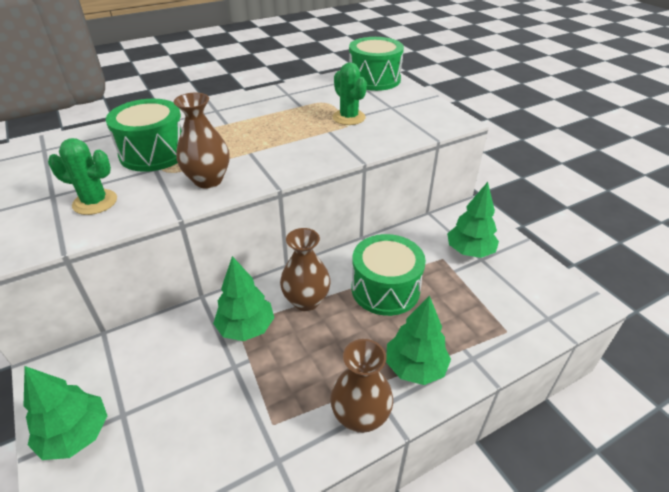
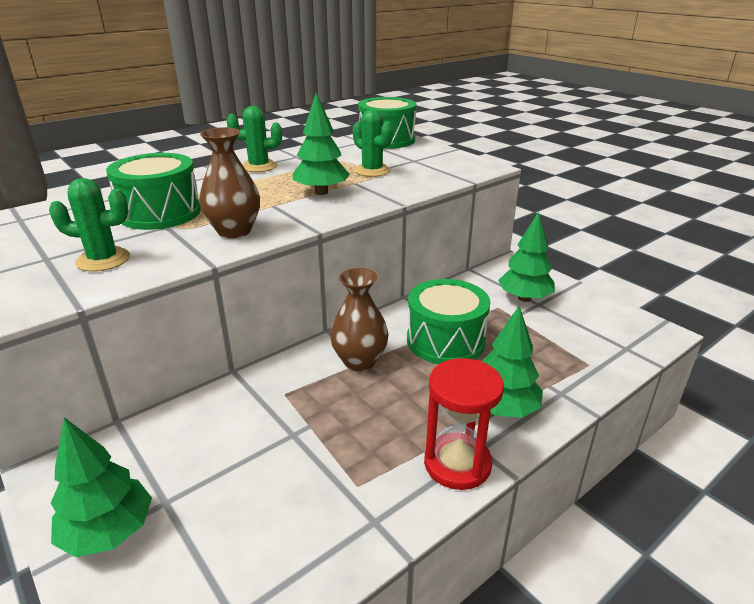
camera: 10 degrees left, 10 degrees down
(246, 328) = (296, 395): green tree -> green tree (321, 192)
(251, 104) = (259, 166): none -> green cactus
(360, 416) = (457, 463): brown vase -> red hourglass

